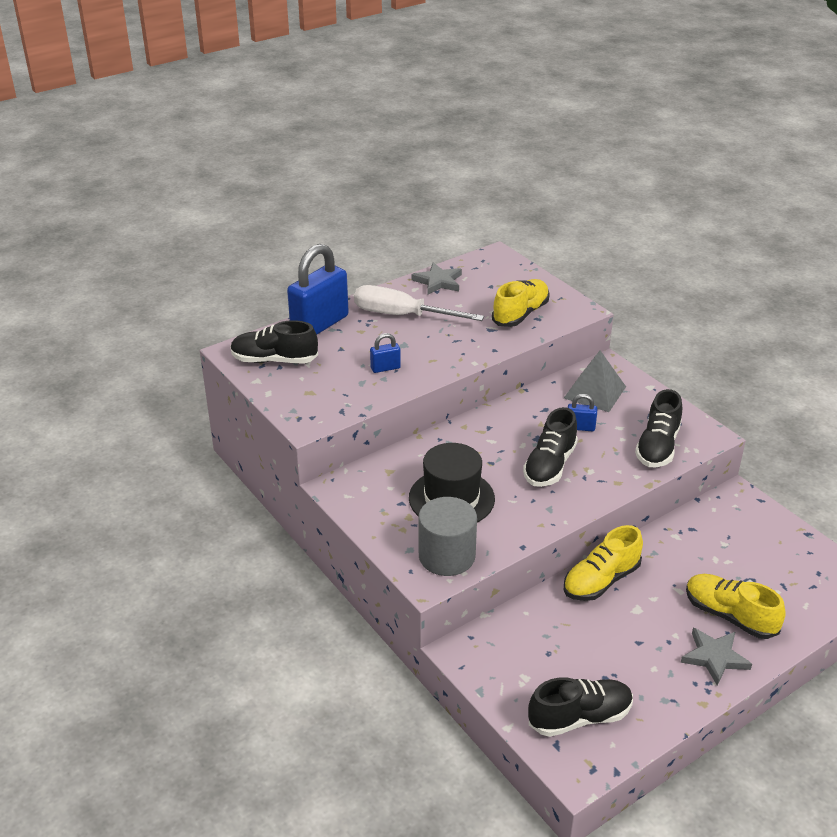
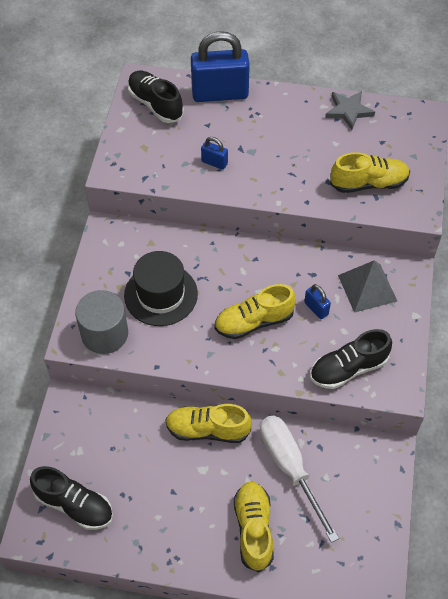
camera: 45 degrees right, 20 degrees up
(402, 315) = (283, 125): white screwdriver -> white screwdriver (290, 468)
(550, 465) = (254, 322): black shoe -> yellow shoe
(714, 657) = (203, 546): grey star -> none

